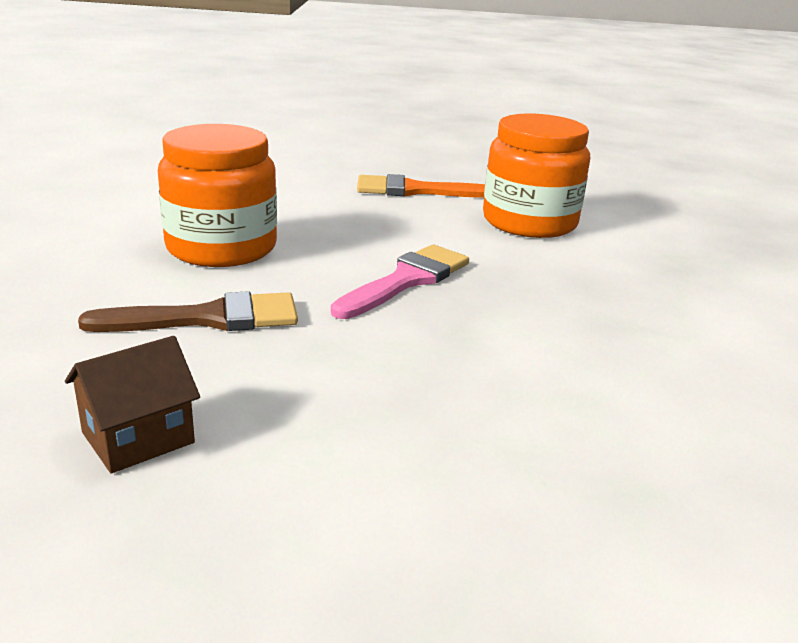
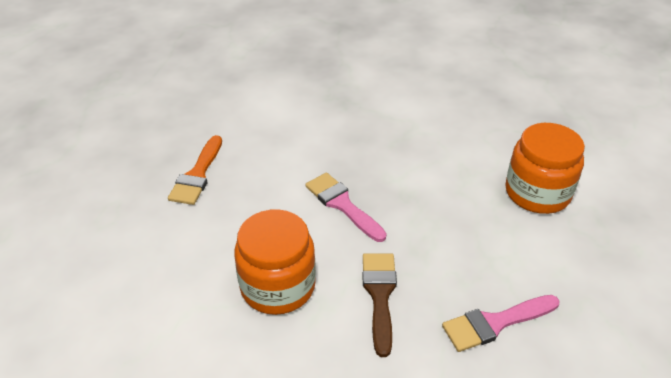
camera: 75 degrees left, 15 degrees up
(138, 438) = (495, 323): brown house -> pink brush
(529, 222) = (269, 136): orange jar -> orange jar (537, 193)

